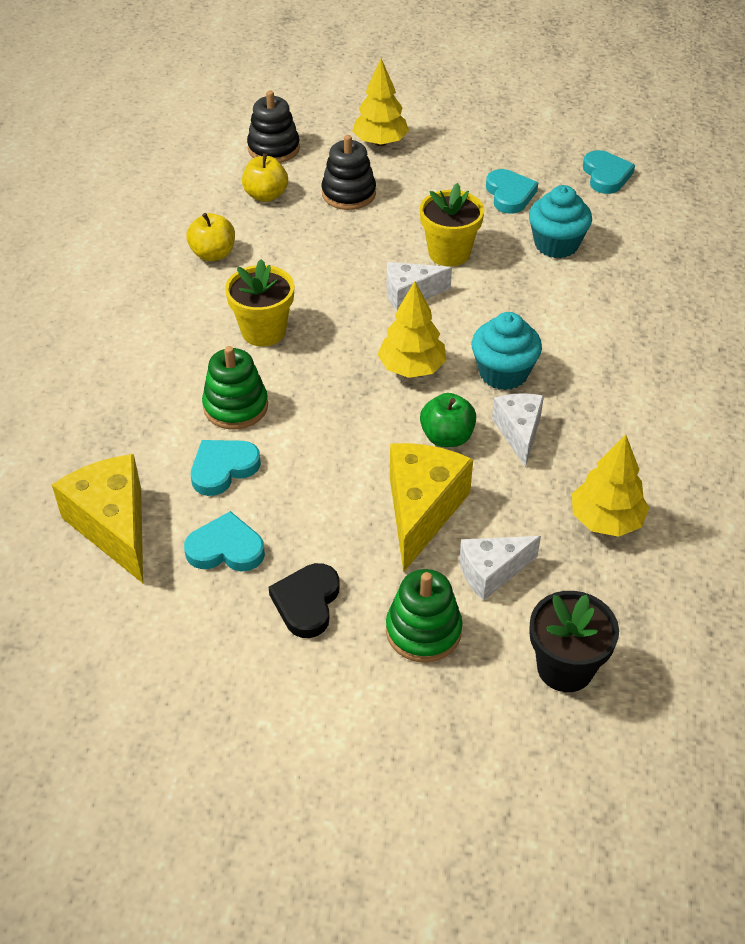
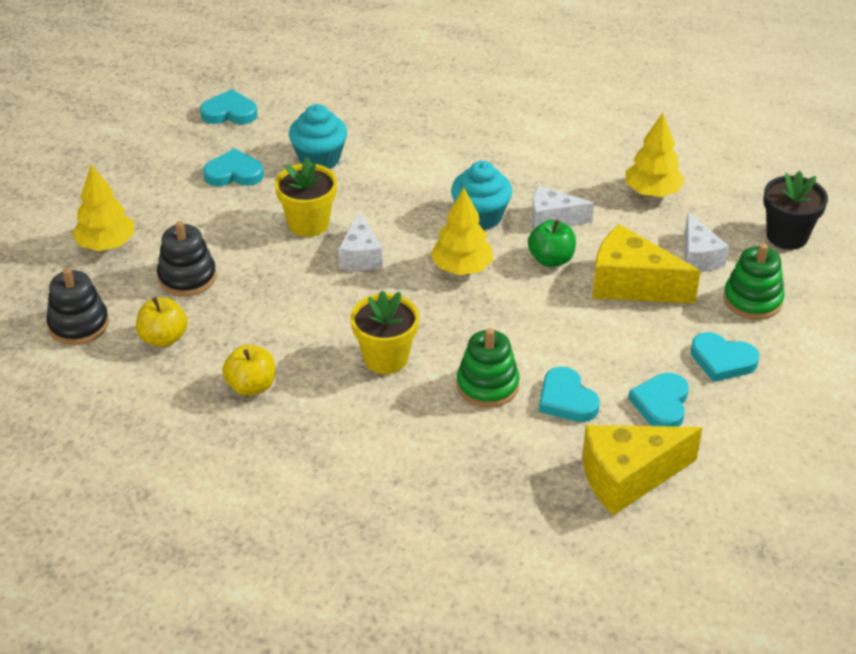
camera: 80 degrees left, 5 degrees down
(307, 602) = (722, 360): black heart -> turquoise heart

